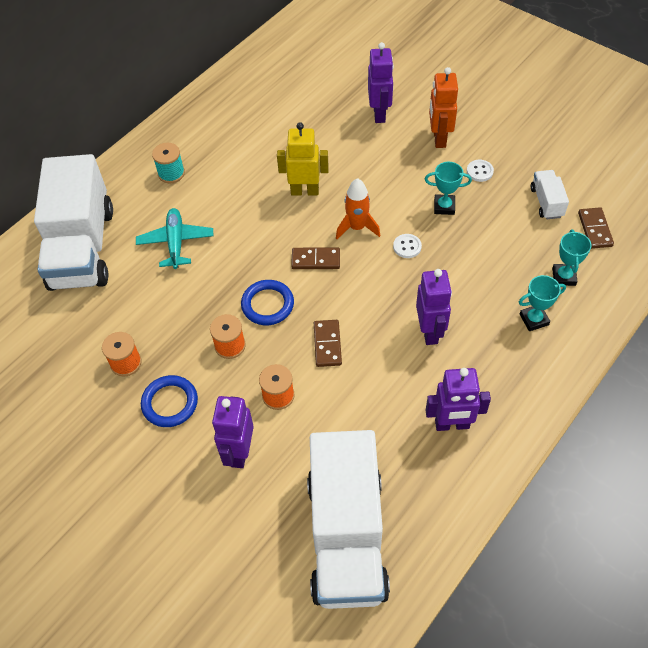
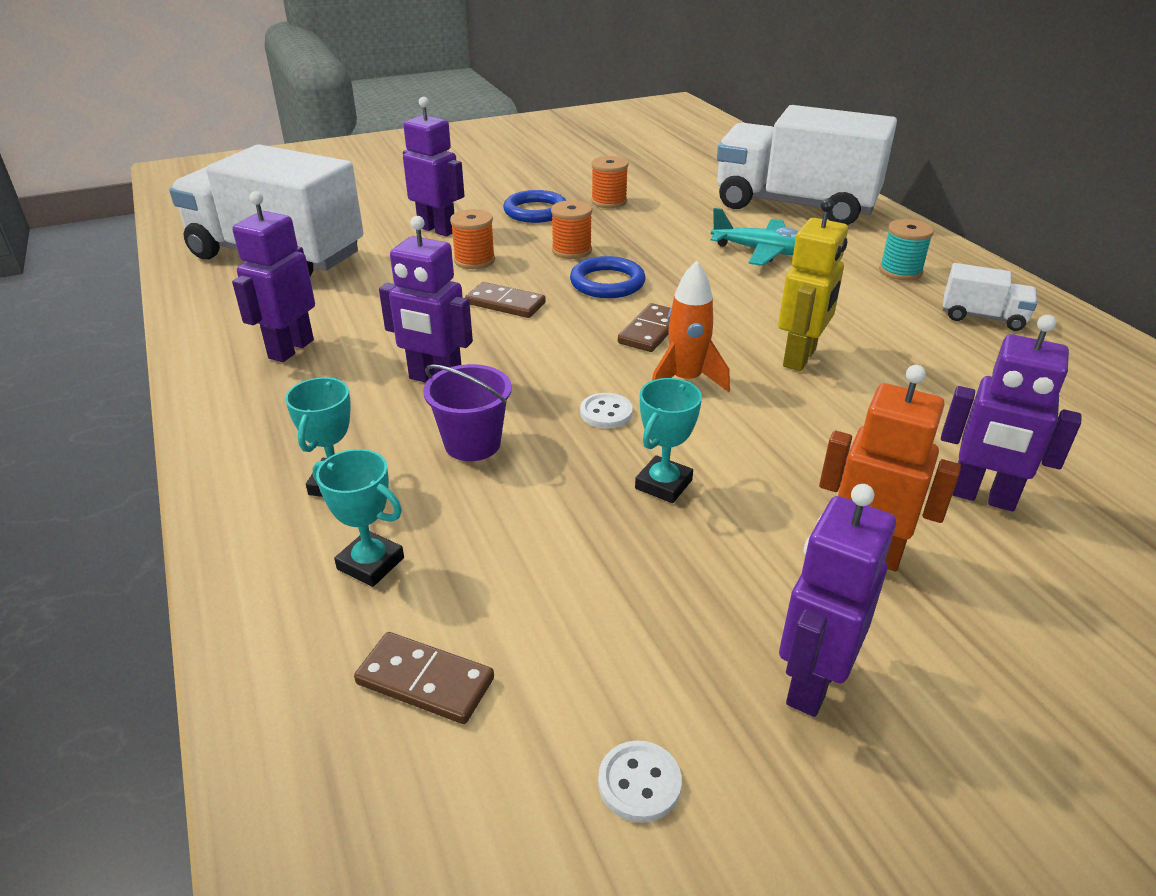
camera: 115 degrees right, 20 degrees down
(468, 285) = (472, 444): none -> purple bucket
(479, 171) = (727, 572): white button -> white button (639, 783)
(512, 138) = (811, 683): none -> purple robot
(546, 202) = (565, 638): white truck -> white truck (982, 317)

